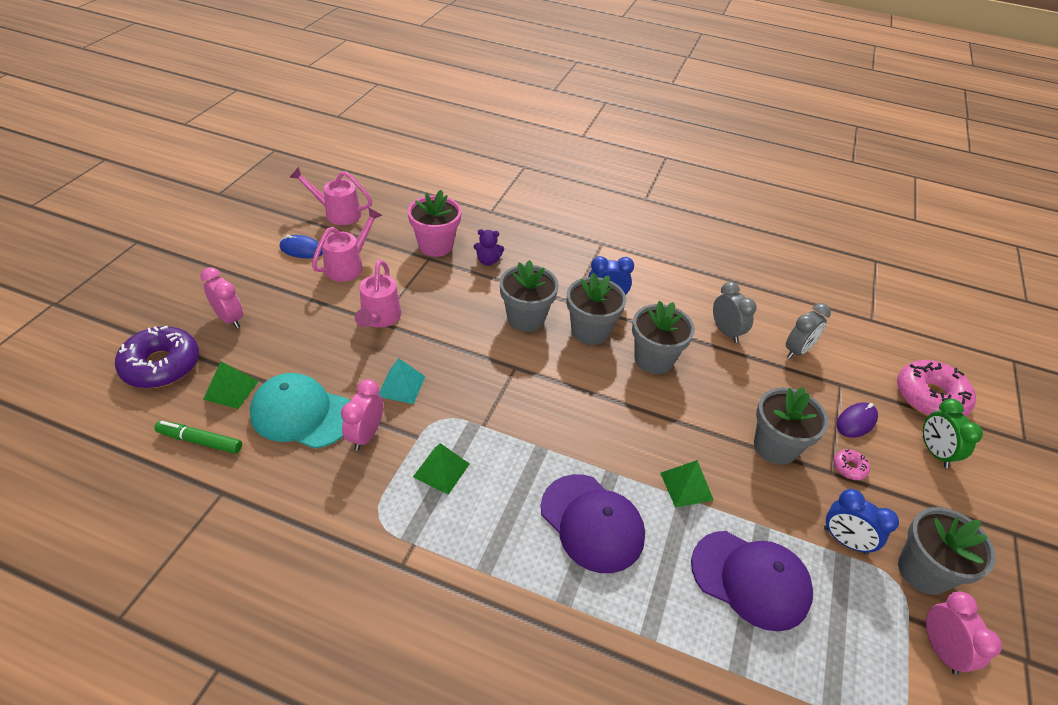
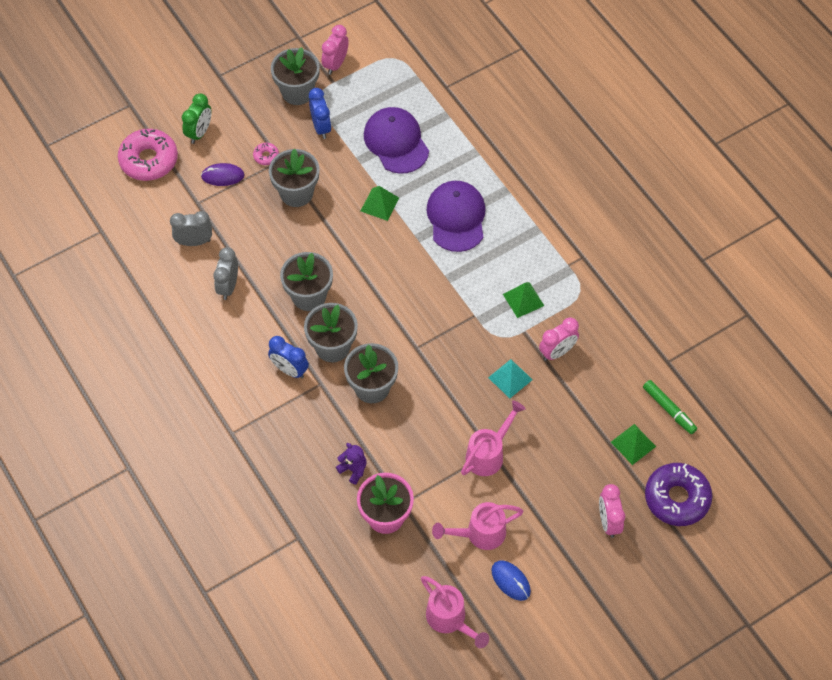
camera: 140 degrees left, 15 degrees up
(302, 414) = (592, 394): turquoise cap -> none

